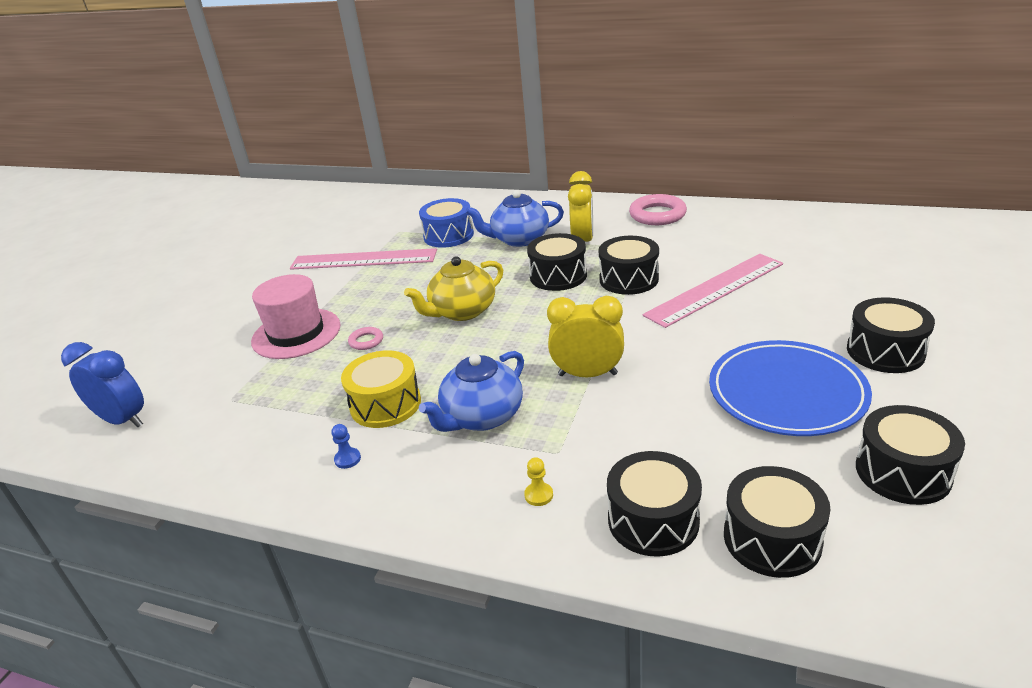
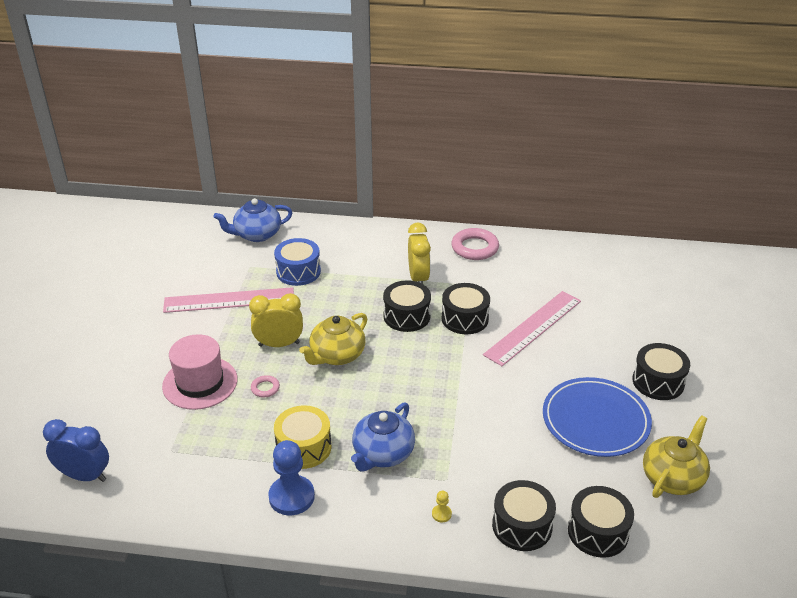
camera: 15 degrees left, 5 degrees up
(347, 459) = (291, 497): blue pawn -> blue pawn, size x2.33
(519, 239) = (363, 276): blue teapot -> blue teapot (257, 234)
(587, 374) = (452, 412): yellow clock -> yellow clock (279, 344)
(902, 472) = (673, 477): black drum -> yellow teapot

